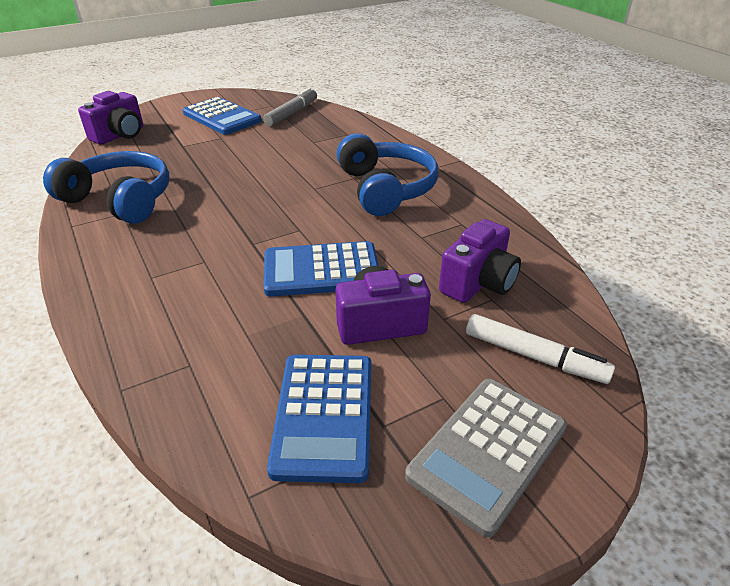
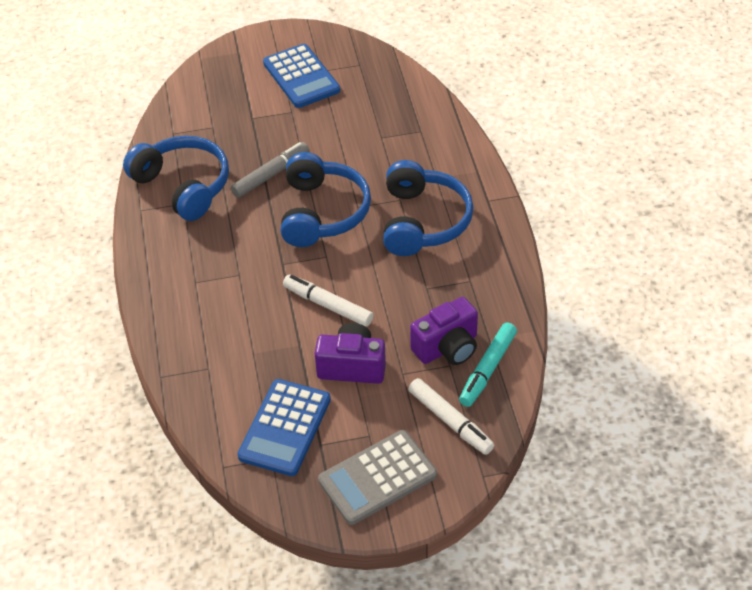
camera: 20 degrees right, 10 degrees up
(120, 135) = (195, 89): purple camera -> none
(280, 197) = (322, 212): none -> blue headphones
(292, 113) = (375, 84): grey marker -> grey marker (271, 175)
(321, 270) = (328, 305): blue calculator -> white marker
(536, 294) = (487, 369): none -> turquoise marker

